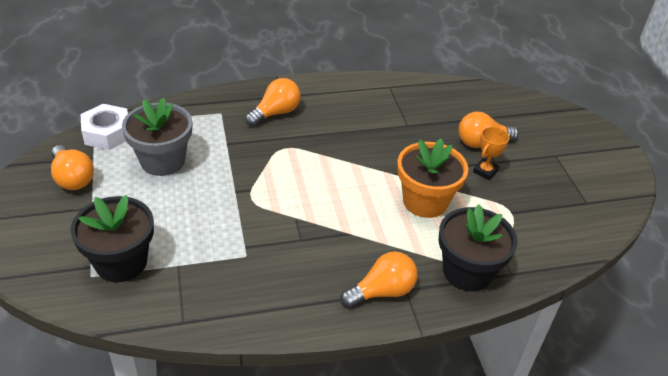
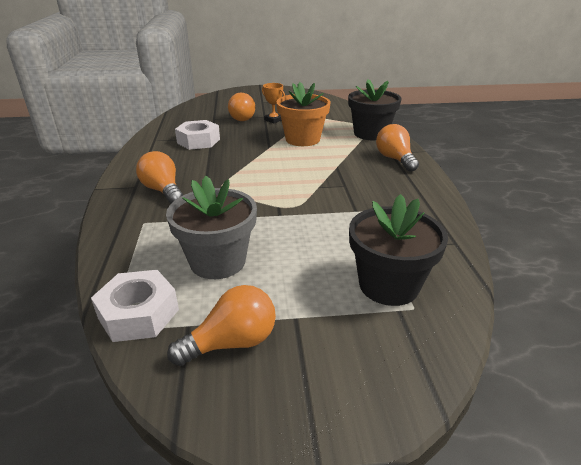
camera: 80 degrees left, 10 degrees down
(395, 117) = (198, 141): none -> white nut

